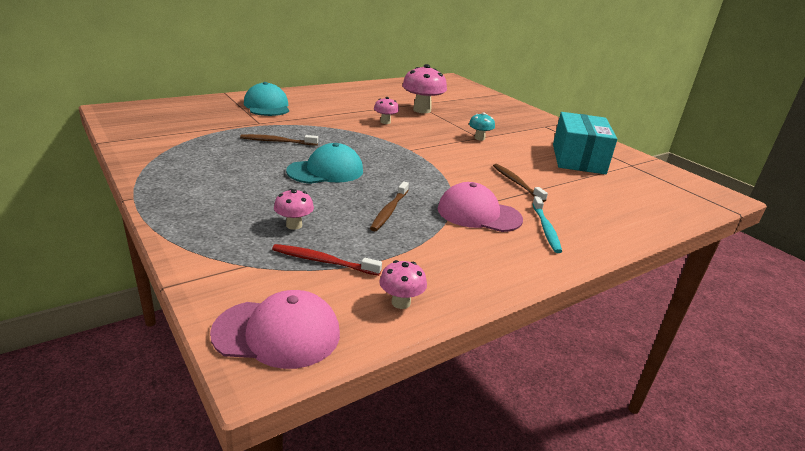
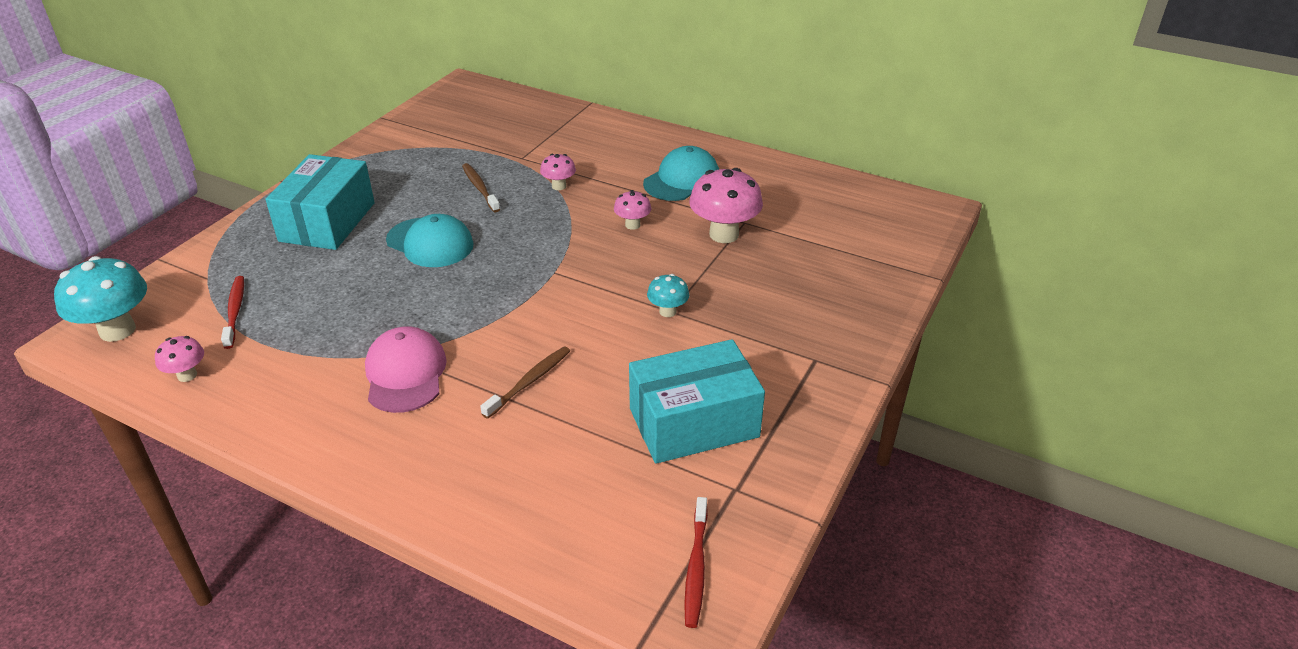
camera: 65 degrees right, 10 degrees up
(236, 196) = (327, 222): none -> turquoise box
(267, 106) = (581, 140): turquoise cap -> turquoise cap (682, 180)
(277, 333) = (117, 330): pink cap -> turquoise mushroom
(294, 225) = (292, 272): pink mushroom -> pink mushroom (559, 186)
(389, 211) = (364, 312): brown toothbrush -> none
(546, 229) = (404, 435): turquoise toothbrush -> none
(684, 187) = (696, 567): none -> red toothbrush

